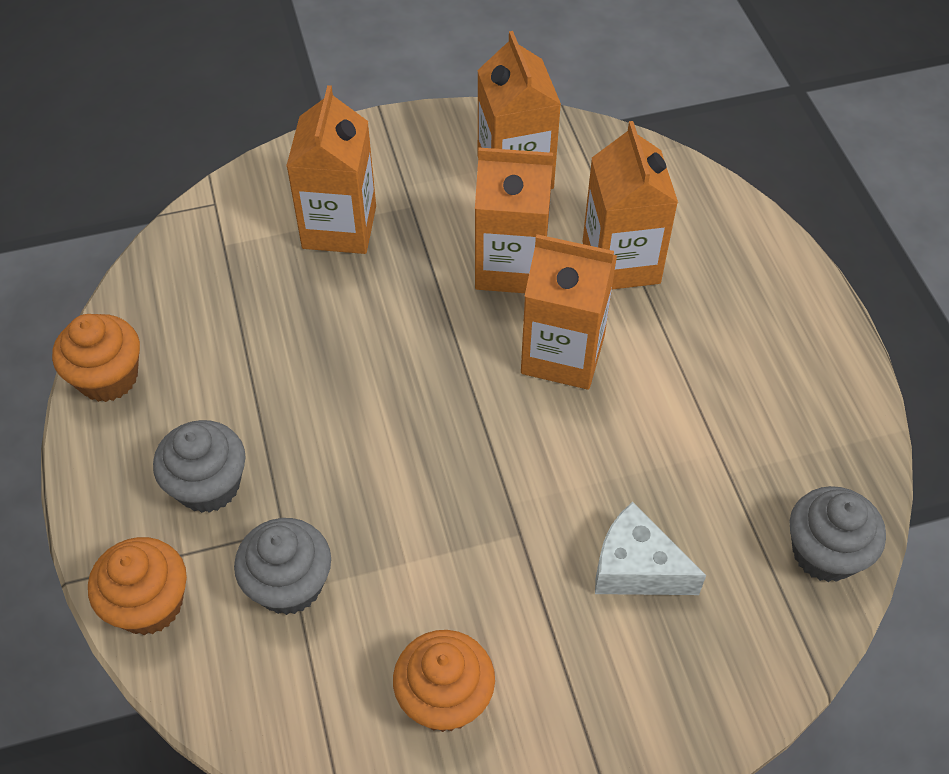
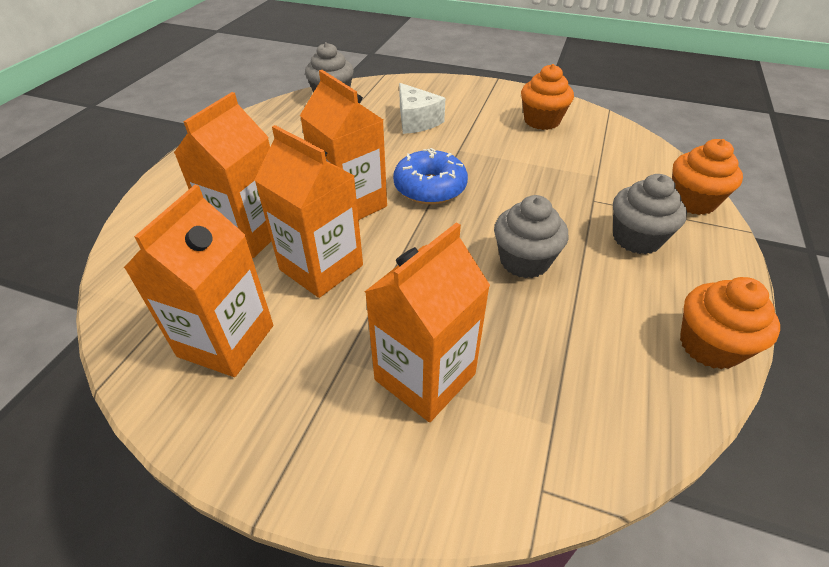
camera: 145 degrees left, 10 degrees down
(289, 584) = (600, 178): grey cupcake -> grey cupcake (524, 261)
(498, 432) = (430, 188): none -> blue donut

